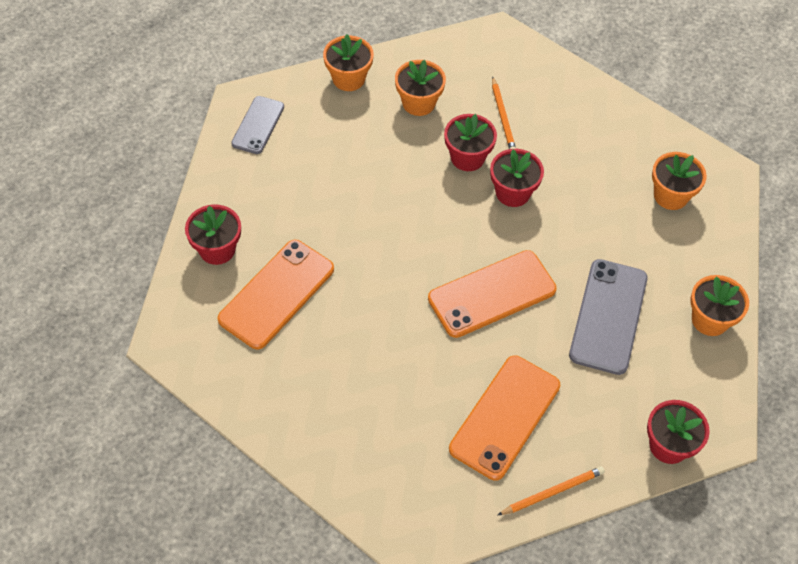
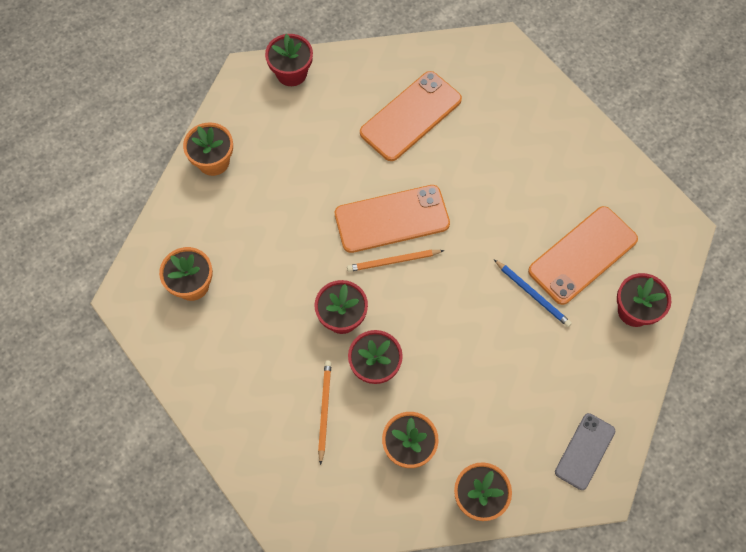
camera: 165 degrees left, 10 degrees up
(325, 246) = (532, 294): none -> blue pencil
(552, 492) = (391, 58): orange pencil -> orange pencil (393, 261)
(608, 316) = (298, 180): grey phone -> none

